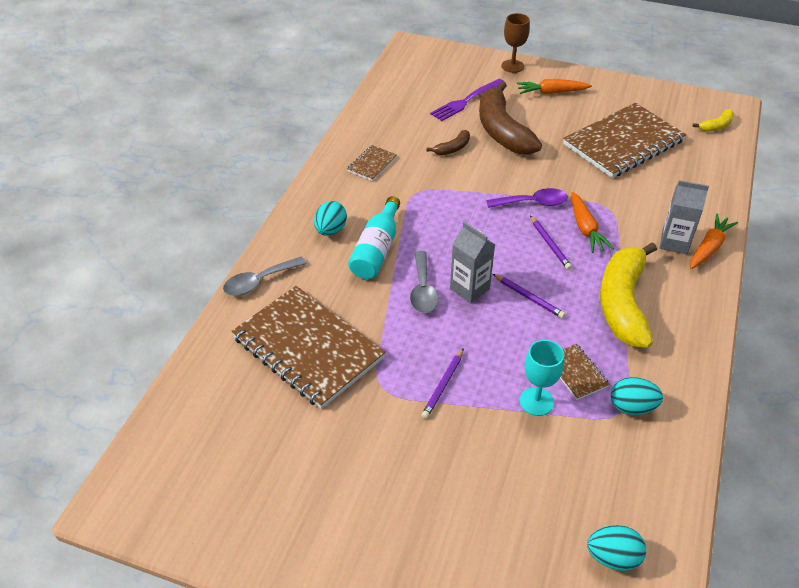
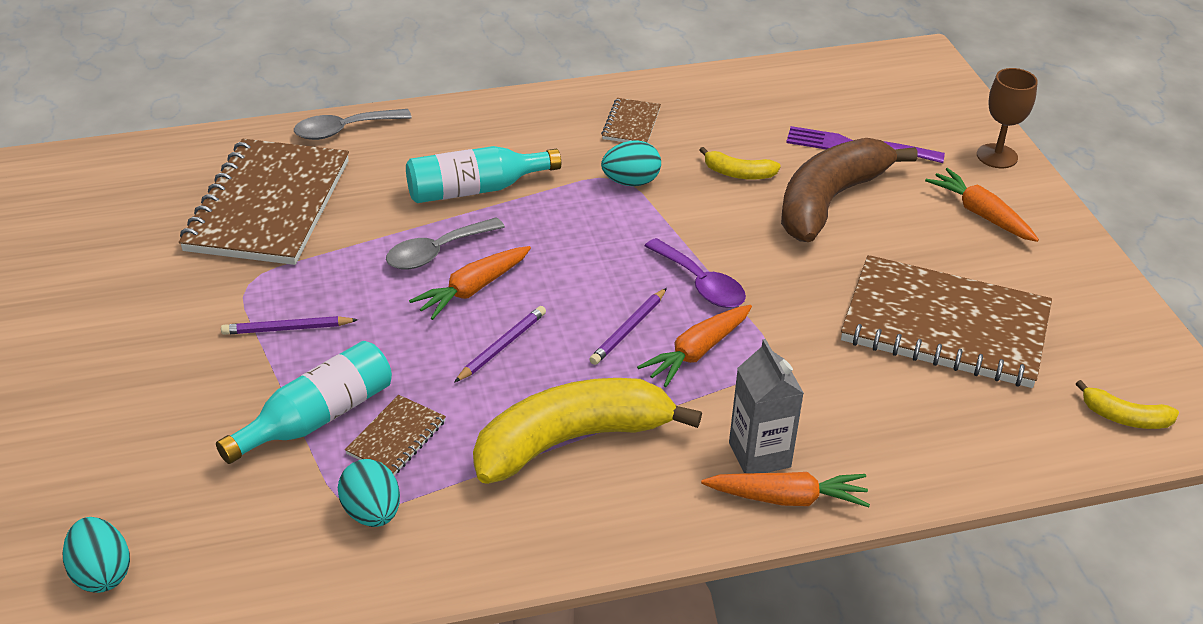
camera: 55 degrees right, 5 degrees down
(259, 282) = (344, 130): grey spoon -> grey spoon turned 45 degrees counterclockwise
(330, 230) = (476, 143): turquoise egg -> turquoise egg (631, 182)
(372, 164) = (631, 124): brown notebook -> brown notebook turned 75 degrees counterclockwise
(452, 148) = (738, 173): brown banana -> yellow banana
(469, 289) = (473, 289): grey carton -> orange carrot
(529, 298) = (502, 346): purple pencil -> purple pencil turned 150 degrees counterclockwise
(536, 401) = (317, 418): turquoise goblet -> turquoise bottle

